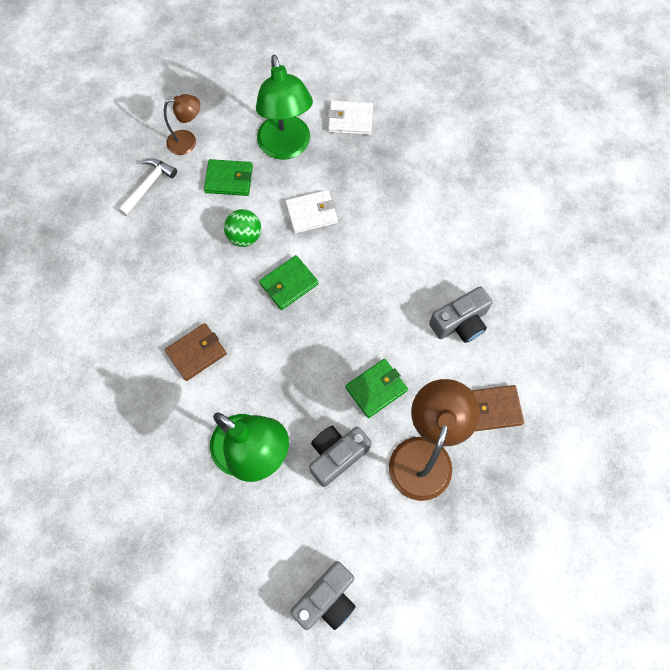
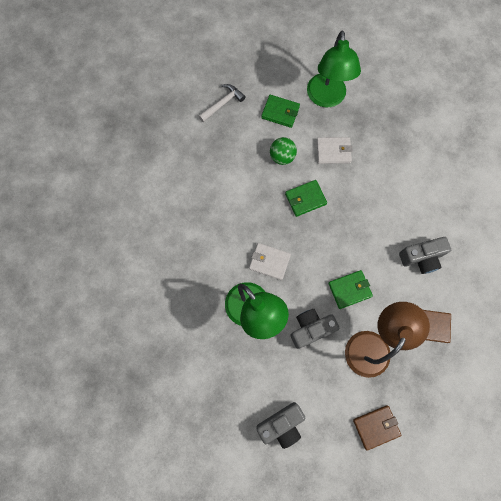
camera: 15 degrees right, 5 degrees up
(188, 141) = (257, 77): brown lamp -> none
(196, 353) = (230, 232): brown wallet -> brown wallet (376, 427)
(350, 120) = (377, 88): white wallet -> white wallet (269, 262)

